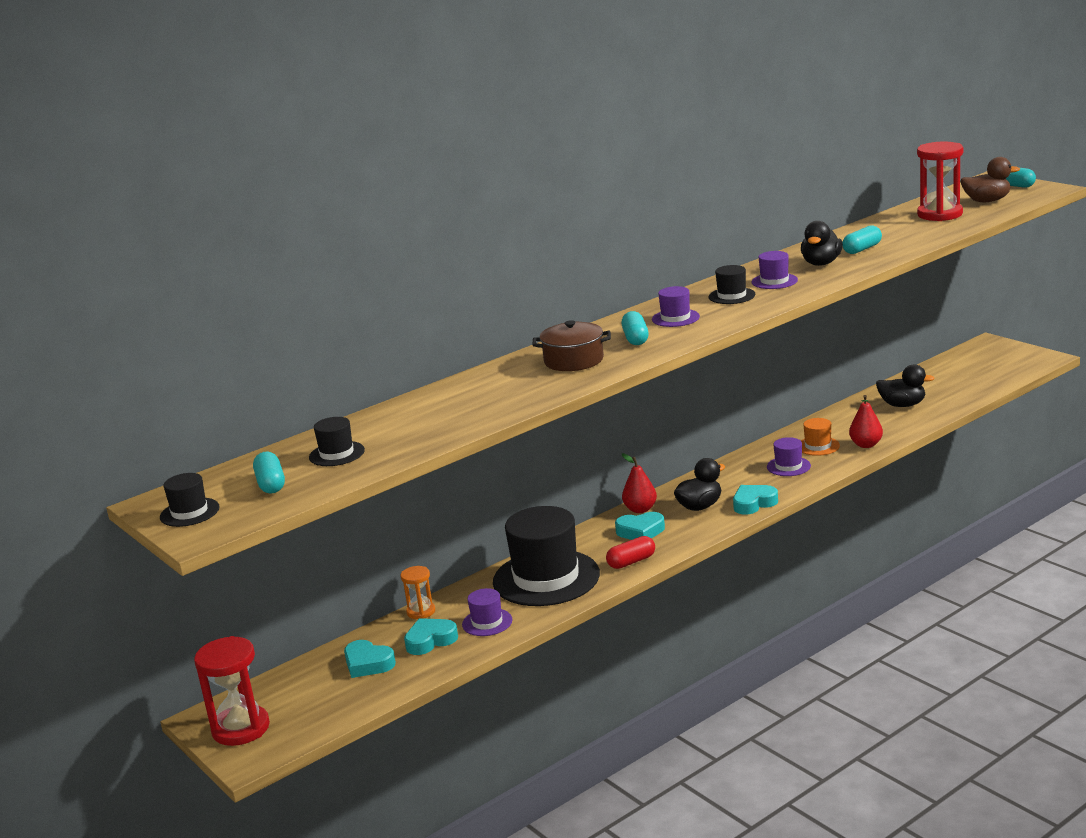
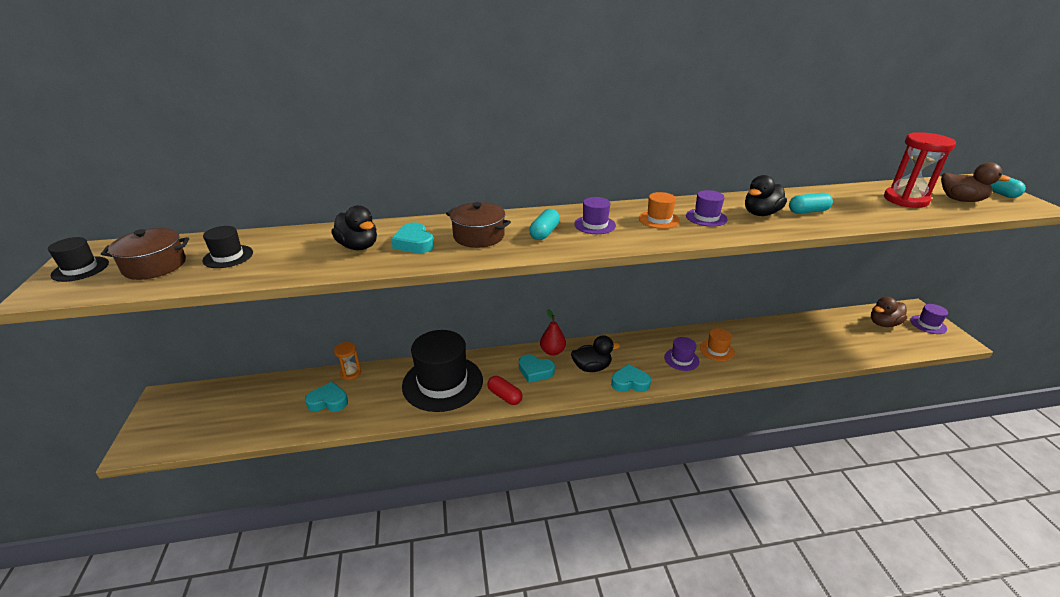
camera: 25 degrees right, 10 degrees up
(241, 728) = (164, 418): red hourglass -> none
(271, 484) = (155, 266): turquoise capsule -> brown pot
(368, 664) = (278, 402): turquoise heart -> turquoise heart (414, 243)
(487, 622) = (372, 403): purple hat -> purple hat (928, 324)
(631, 562) = (504, 396): red capsule -> red capsule turned 45 degrees clockwise
(731, 296) = (659, 219): black hat -> orange hat
(866, 445) = (754, 365): red pear -> none
(902, 405) = (808, 339): black duck -> black duck (358, 246)
(966, 366) = (883, 323): none -> brown duck

